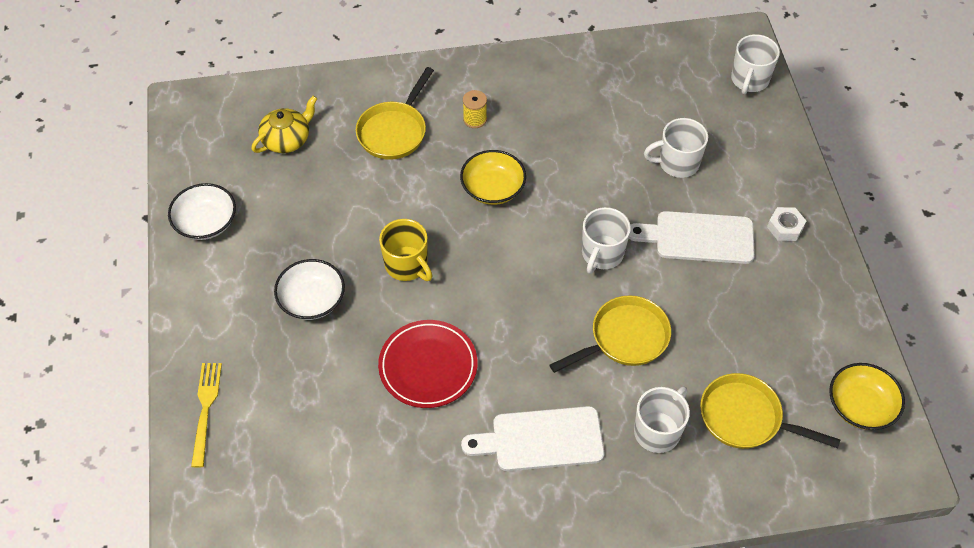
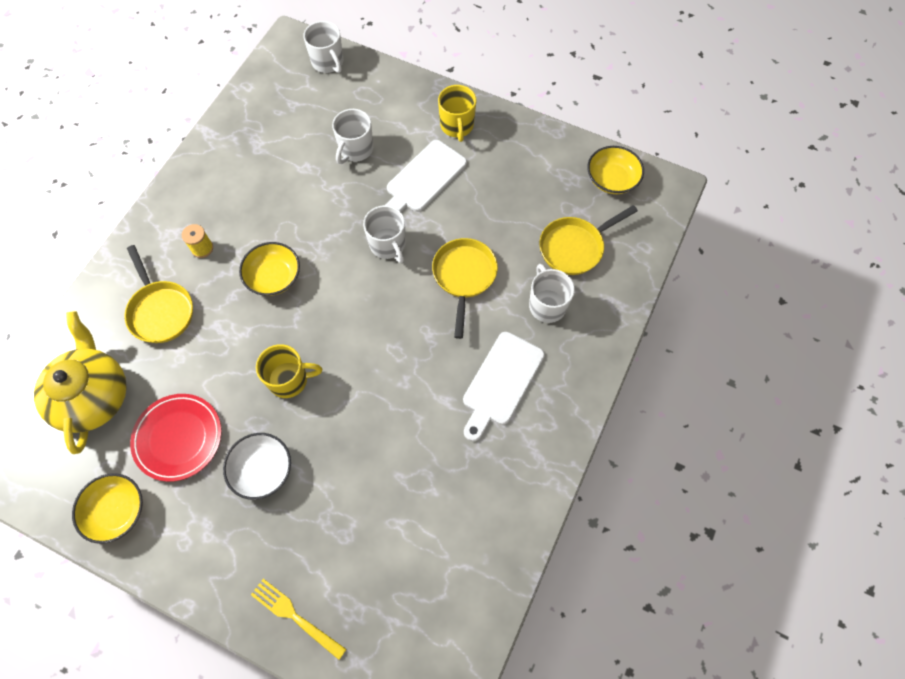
camera: 55 degrees left, 10 degrees up
(206, 222) = (117, 511): white bowl -> yellow bowl
(287, 139) = (93, 395): yellow teapot -> yellow teapot, size x1.67
(428, 366) = (387, 420): red plate -> red plate (178, 438)
(785, 227) = (457, 126): white nut -> yellow mug

